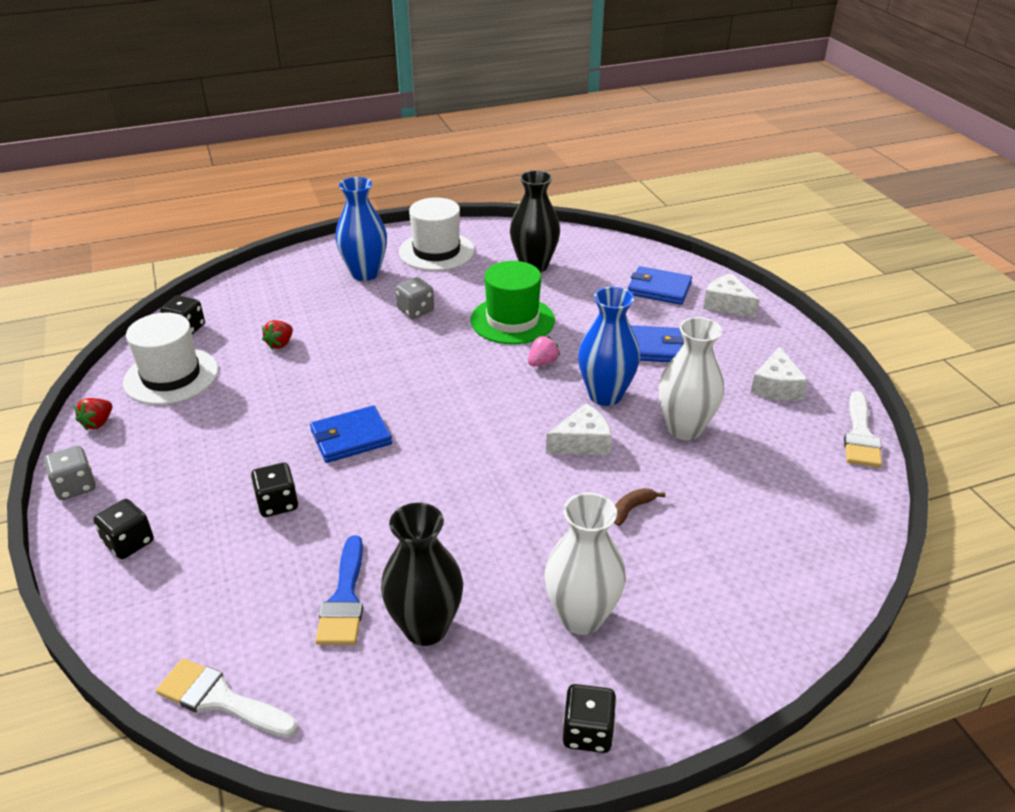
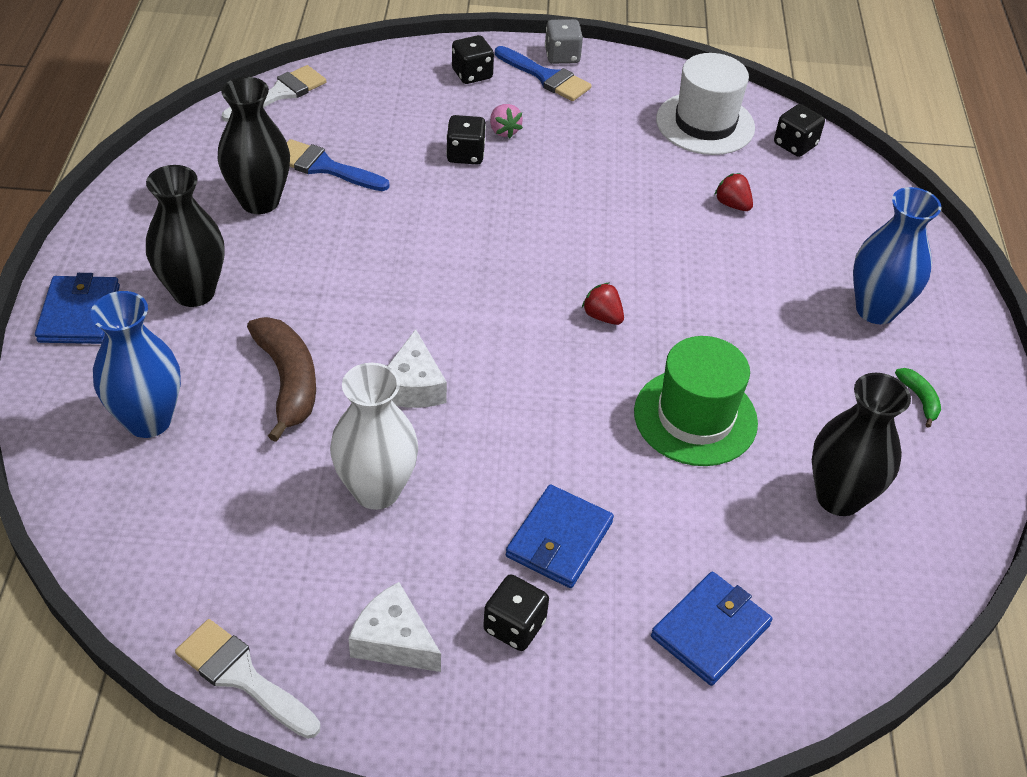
camera: 110 degrees right, 10 degrees up
(98, 423) = (648, 75): red strawberry -> red strawberry (602, 316)
(120, 487) = (546, 77): none -> blue brush
(351, 437) = (532, 218): blue wallet -> blue wallet (79, 313)
(415, 310) = (759, 331): grey dice -> none
(436, 251) = (919, 399): white hat -> green banana
(542, 363) = (582, 410): pink strawberry -> pink strawberry (504, 131)
(581, 617) = (194, 292): white vase -> black vase
(587, 732) = (93, 254): black dice -> black dice (514, 626)
(605, 395) = (483, 443): blue vase -> blue vase (148, 420)
(631, 509) = (288, 382): brown banana -> brown banana, size x2.05
(727, 304) = (625, 703): white cheese -> none

